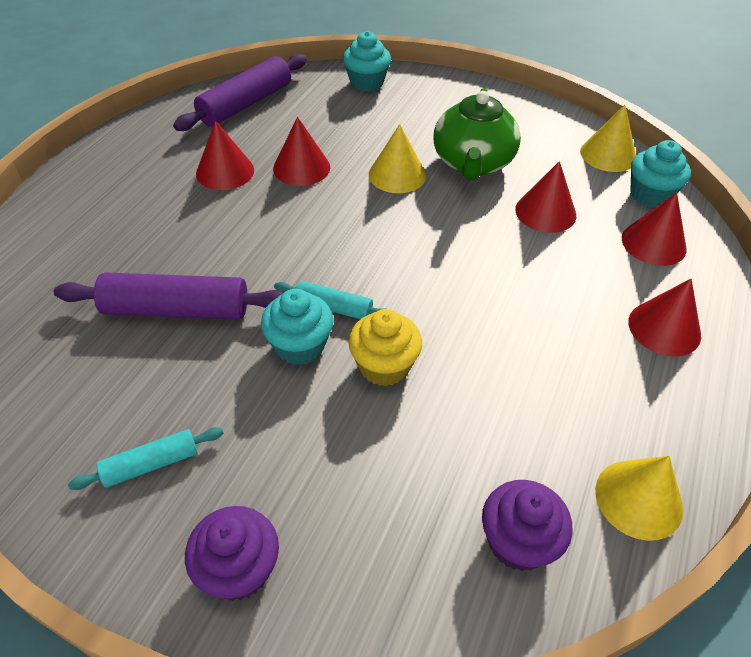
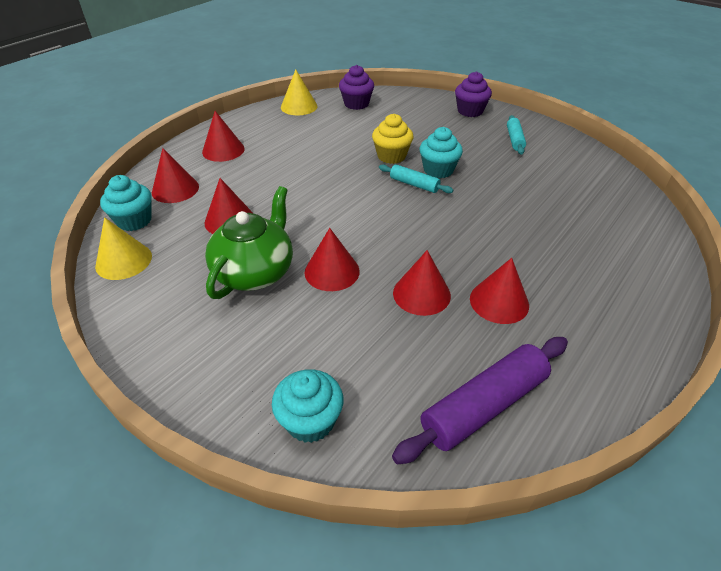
camera: 165 degrees left, 5 degrees down
(151, 464) = (514, 139): turquoise rolling pin -> turquoise rolling pin turned 75 degrees counterclockwise
(176, 309) = (518, 197): purple rolling pin -> none
(397, 175) = (332, 271): yellow cone -> red cone

